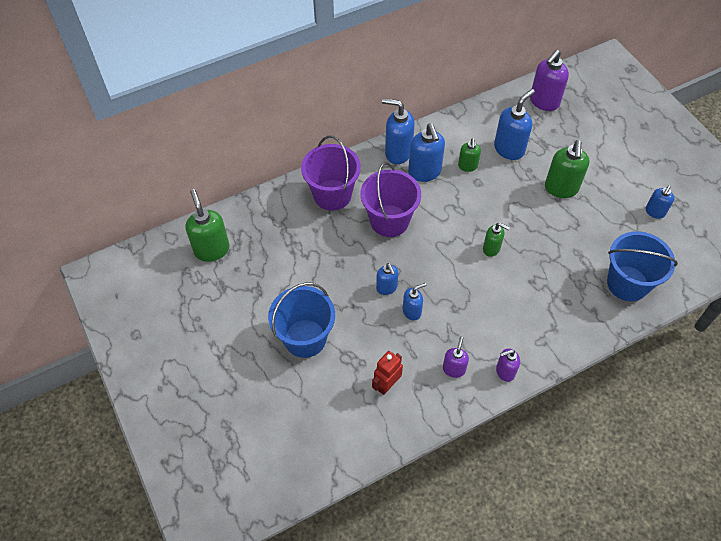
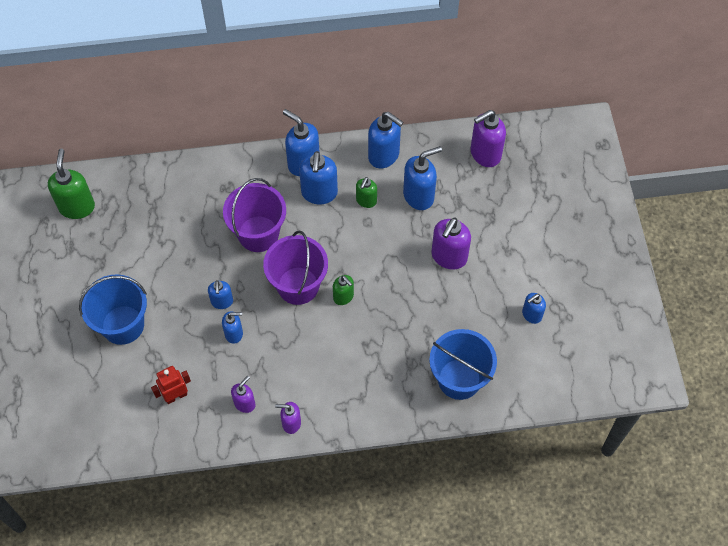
camera: 20 degrees right, 5 degrees up
(332, 195) = (216, 187): purple bucket -> purple bucket (298, 285)
(463, 127) = (384, 155): none -> blue soap dispenser
(561, 188) = (449, 257): green soap dispenser -> purple soap dispenser

